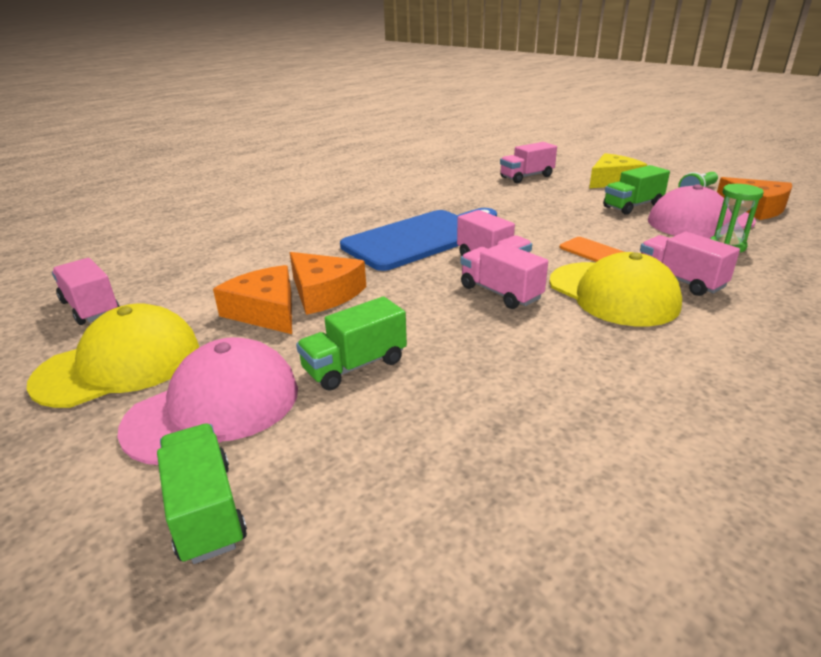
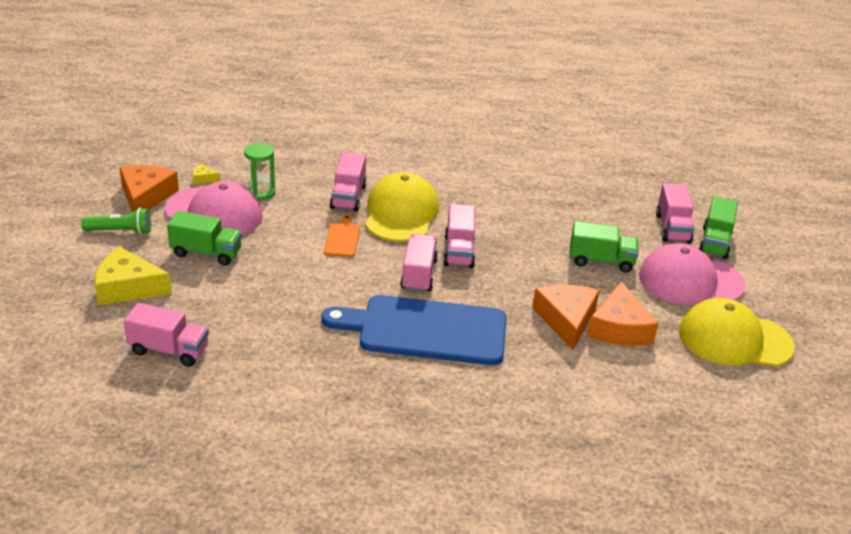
camera: 140 degrees left, 5 degrees up
(90, 308) = (746, 412): pink truck -> pink truck (672, 228)
(779, 233) = (203, 178): none -> yellow cheese

